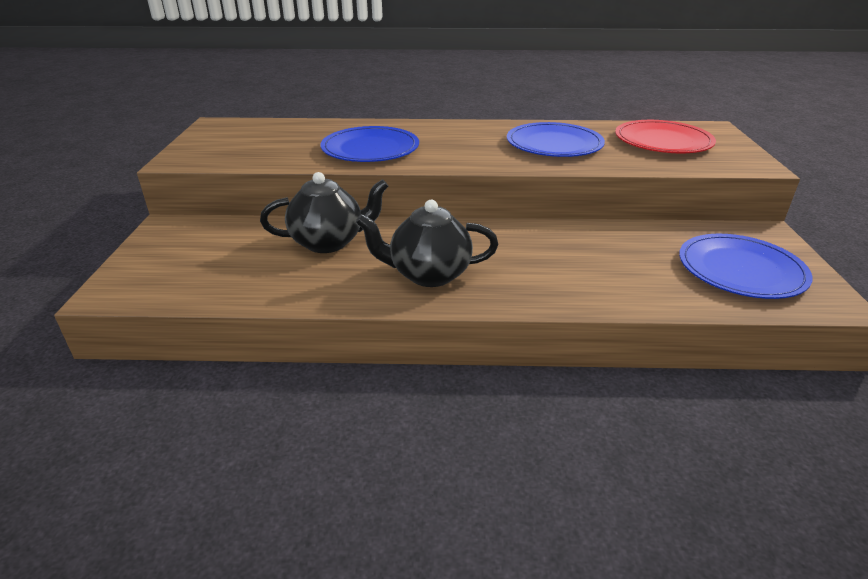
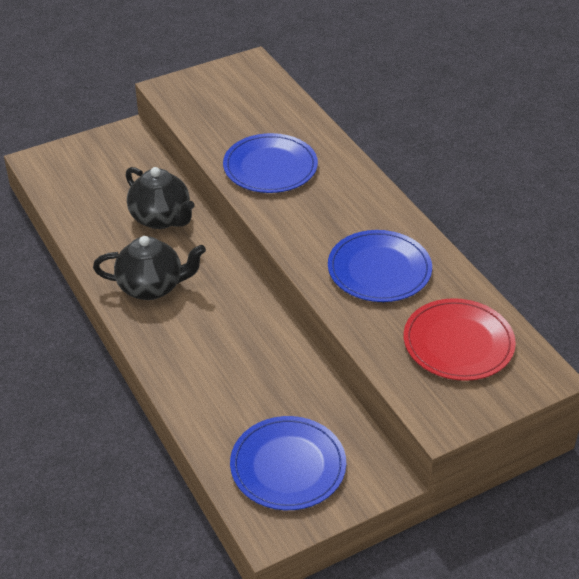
camera: 60 degrees right, 10 degrees up
(428, 274) = (152, 287): black teapot -> black teapot turned 120 degrees clockwise

